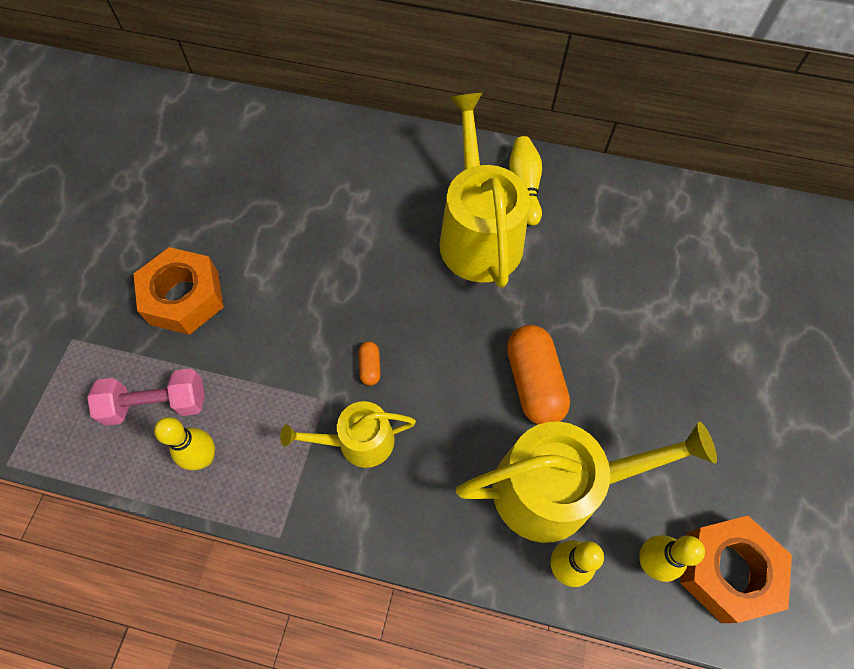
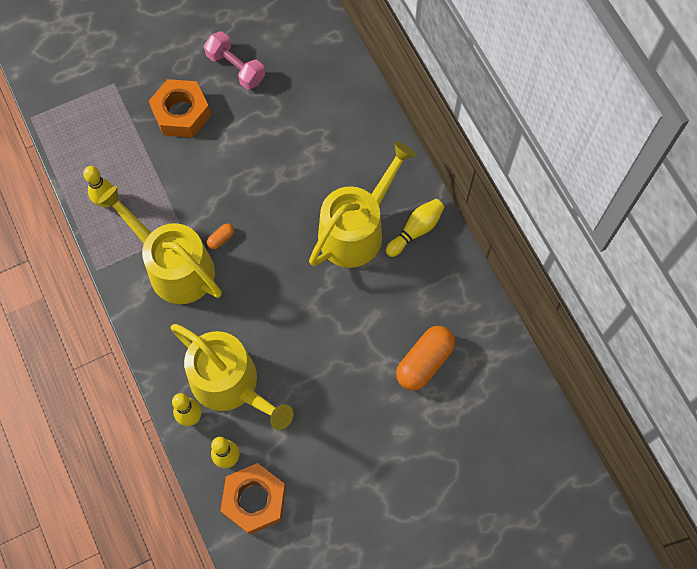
camera: 50 degrees right, 5 degrees up
(156, 404) = (114, 155): pink dumbbell -> pink dumbbell (235, 68)
(358, 441) = (175, 267): yellow watering can -> yellow watering can, size x1.76
(534, 382) = (283, 329): orange capsule -> orange capsule (424, 362)

